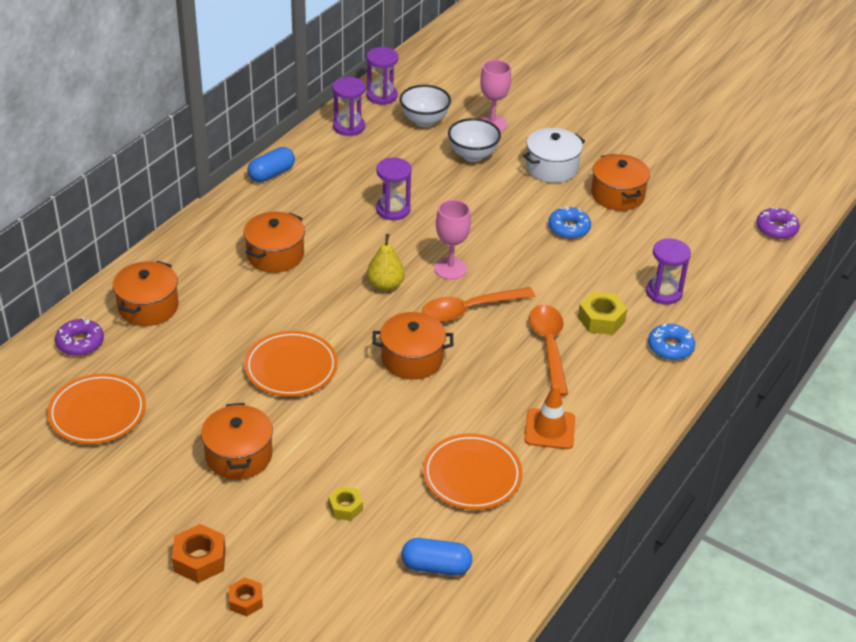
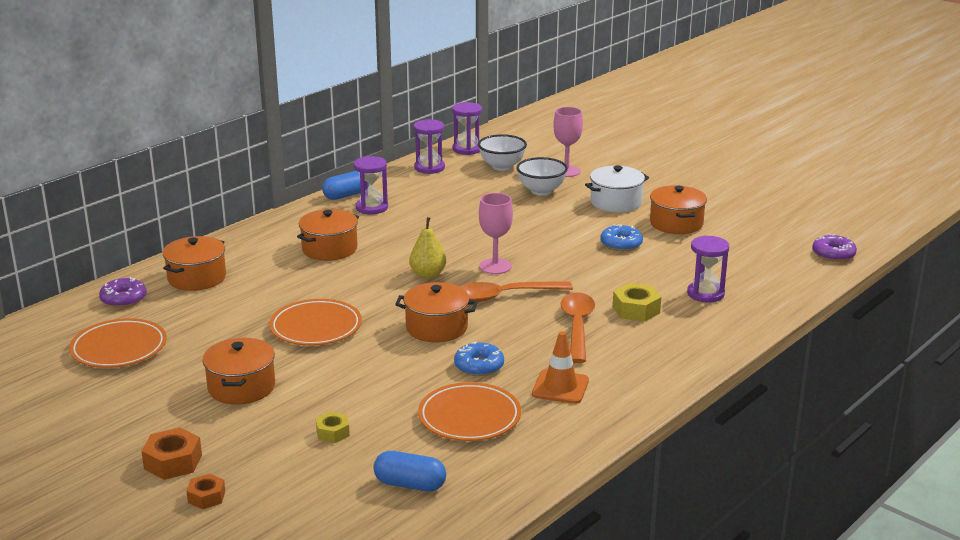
camera: 10 degrees right, 15 degrees down
(393, 210) = (452, 224): purple hourglass -> purple hourglass (372, 208)
(670, 347) = (702, 334): blue donut -> blue donut (479, 366)

